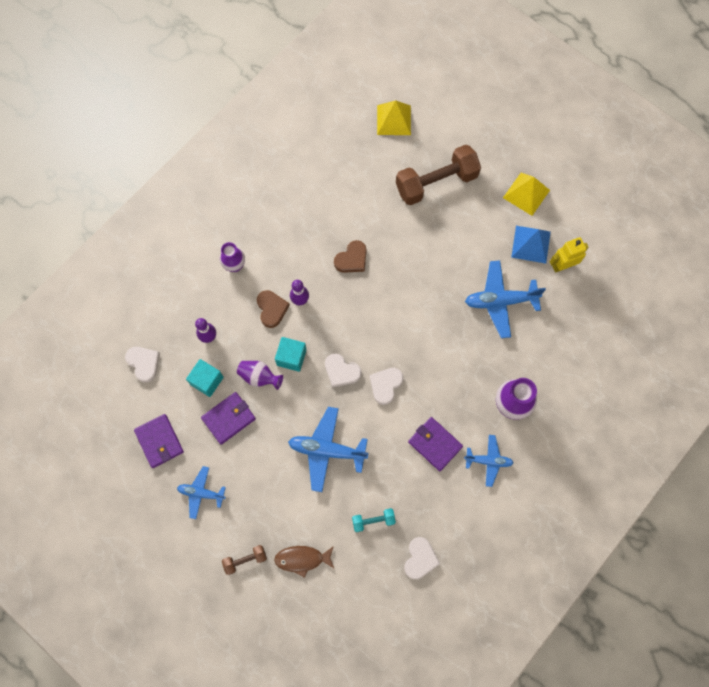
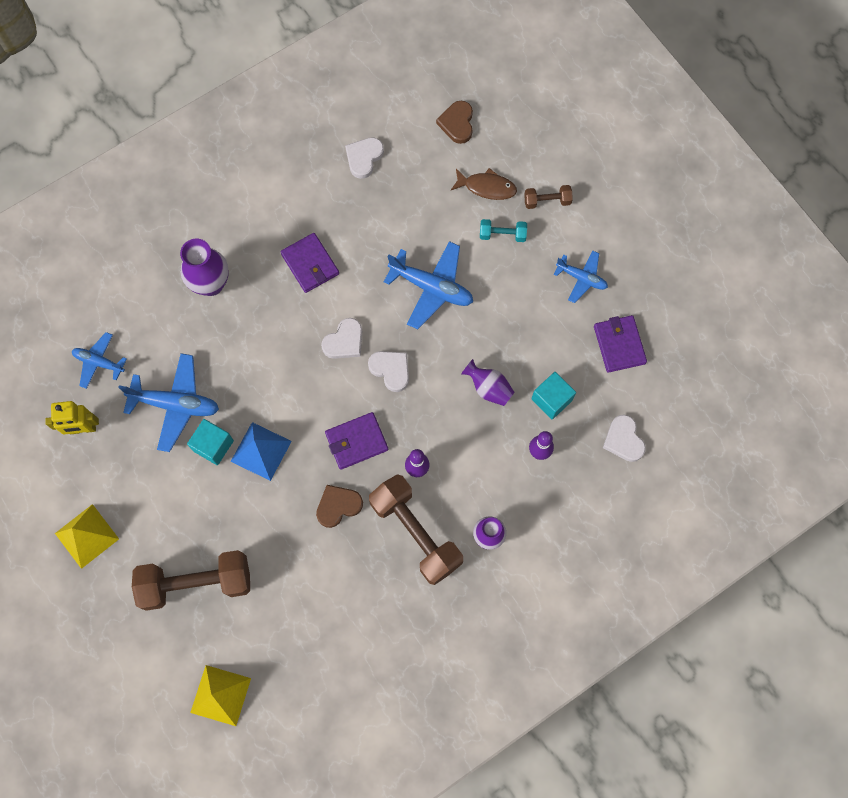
camera: 165 degrees left, 0 degrees up
(229, 418) = (534, 350): purple wallet -> purple wallet (356, 441)
(271, 309) = (454, 467): brown heart -> brown heart (457, 123)
(289, 254) = (415, 533): none -> brown dumbbell
(291, 357) = (445, 401): turquoise cube -> turquoise cube (213, 445)
(373, 520) = (401, 205): turquoise dumbbell -> turquoise dumbbell (502, 234)
(488, 461) = (258, 233): blue plane -> blue plane (99, 362)
(531, 244) = (109, 466): blue pyramid -> blue pyramid (261, 451)

